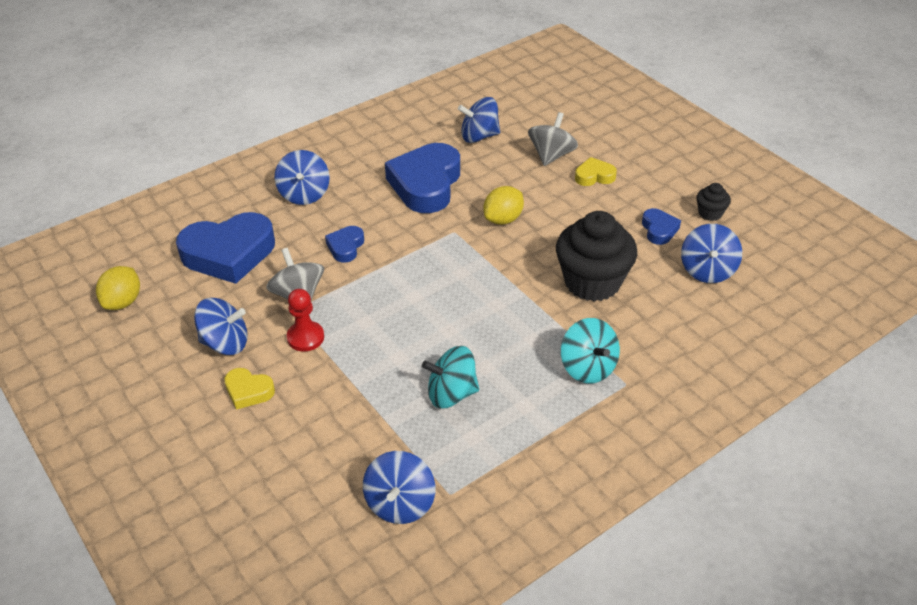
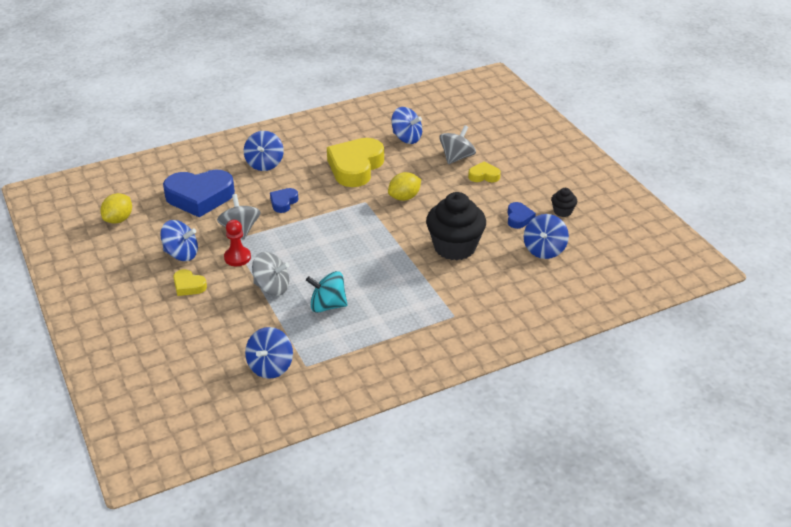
camera: 10 degrees right, 5 degrees down
(366, 377) = (272, 287): none -> grey spinning top
(426, 184) = (355, 167): blue heart -> yellow heart
(479, 136) = (406, 138): blue spinning top -> blue spinning top turned 150 degrees counterclockwise
(588, 367) = (430, 302): turquoise spinning top -> none

